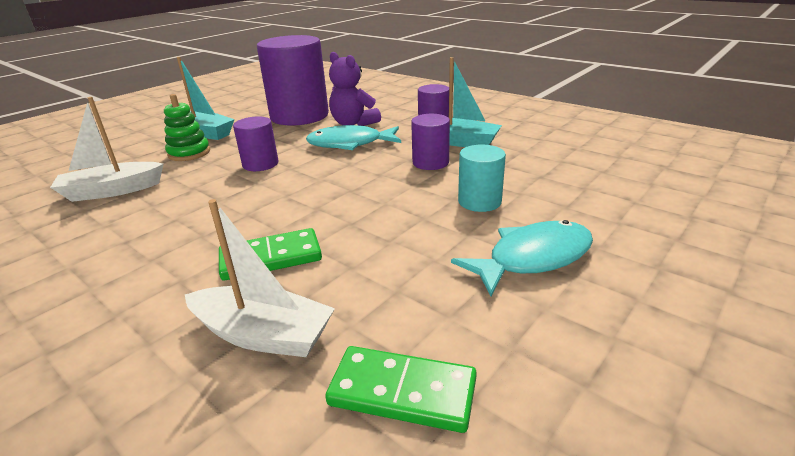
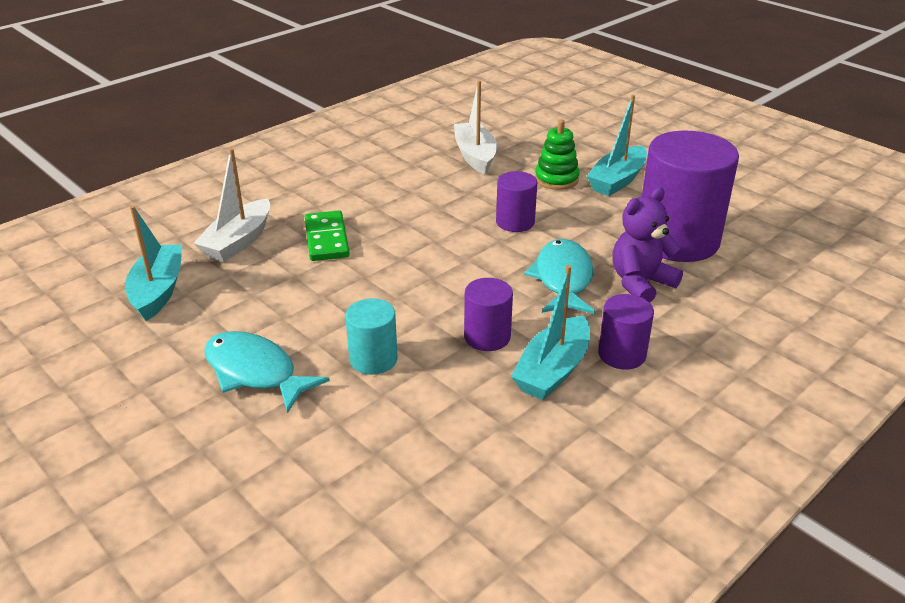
camera: 95 degrees right, 5 degrees up
(402, 392) = (158, 290): green domino -> turquoise boat
(533, 258) = (255, 372): turquoise fish -> turquoise fish turned 150 degrees clockwise

